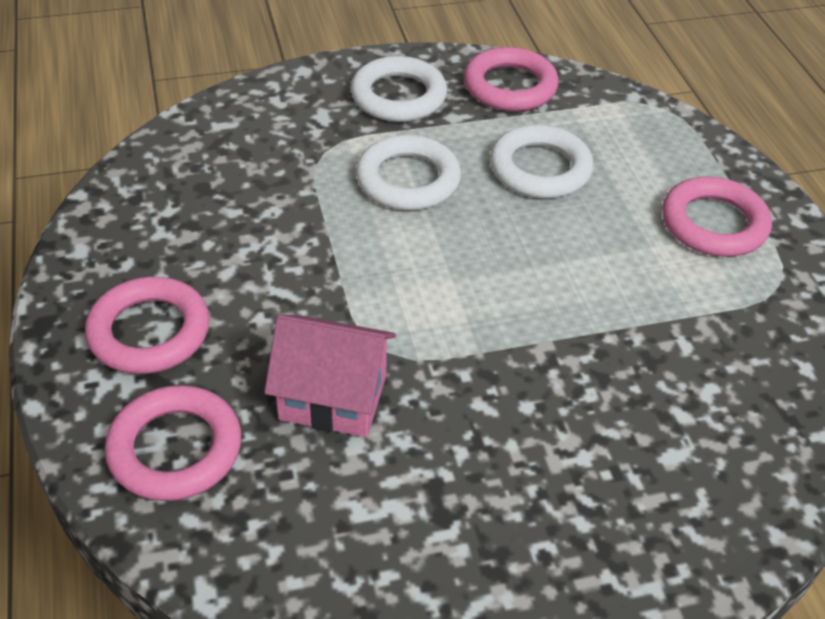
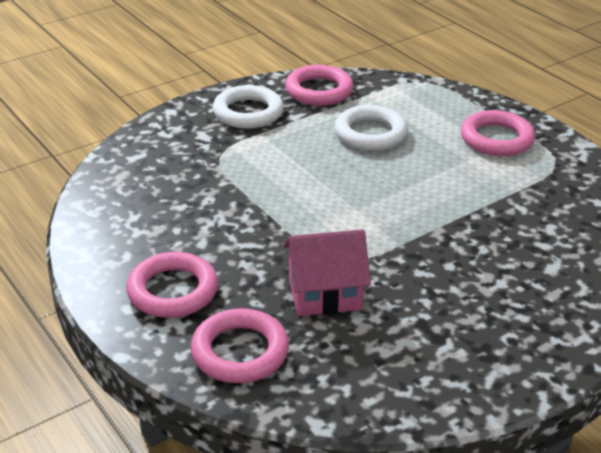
camera: 20 degrees left, 10 degrees down
(408, 180) = (288, 159): white ring -> none

